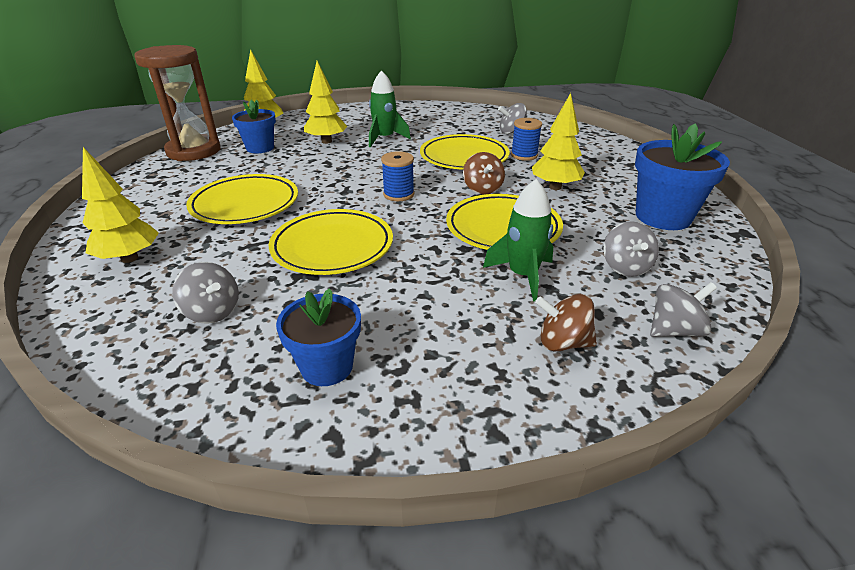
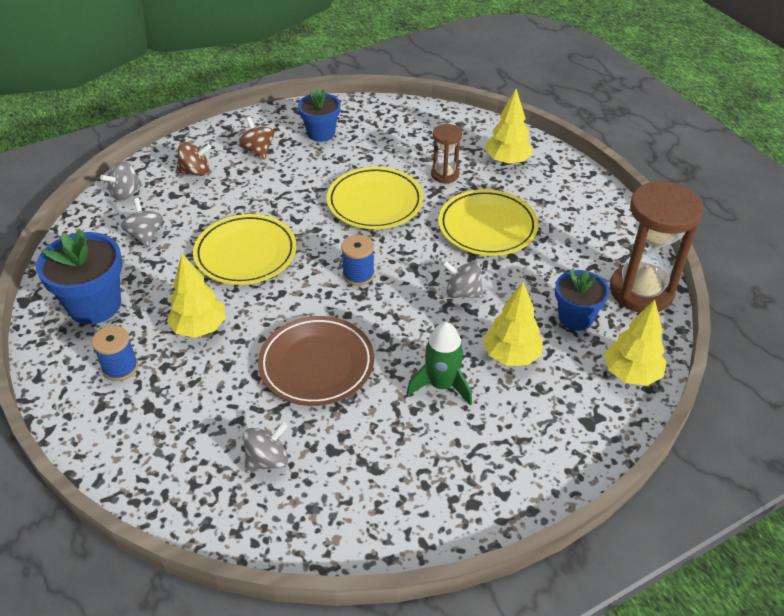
camera: 160 degrees right, 10 degrees up
(212, 312) = (409, 143): grey spinning top -> grey spinning top (462, 292)
(221, 259) = (445, 174): none -> brown hourglass
(464, 157) = (316, 364): yellow plate -> brown plate
(482, 189) = (277, 305): brown spinning top -> brown spinning top (258, 151)
(522, 275) = (223, 210): green rocket -> none
(524, 155) = (240, 390): blue spool -> blue spool (120, 367)

